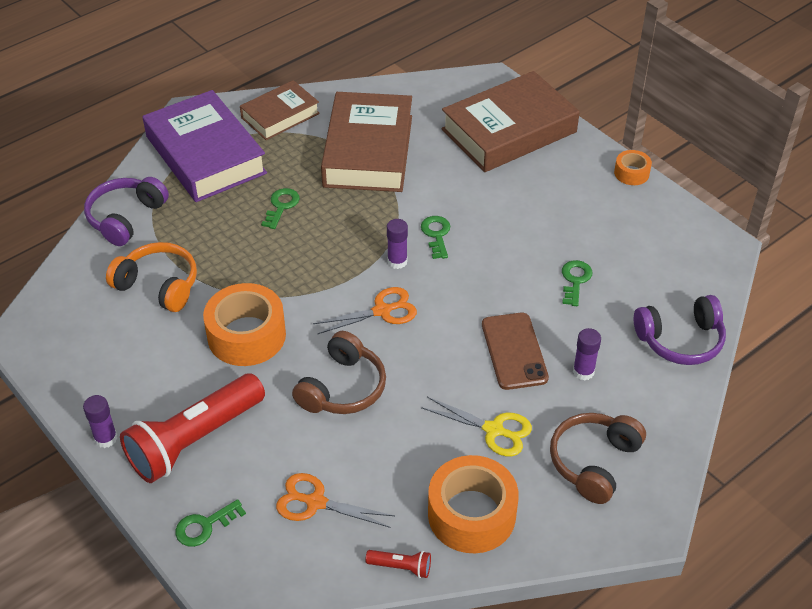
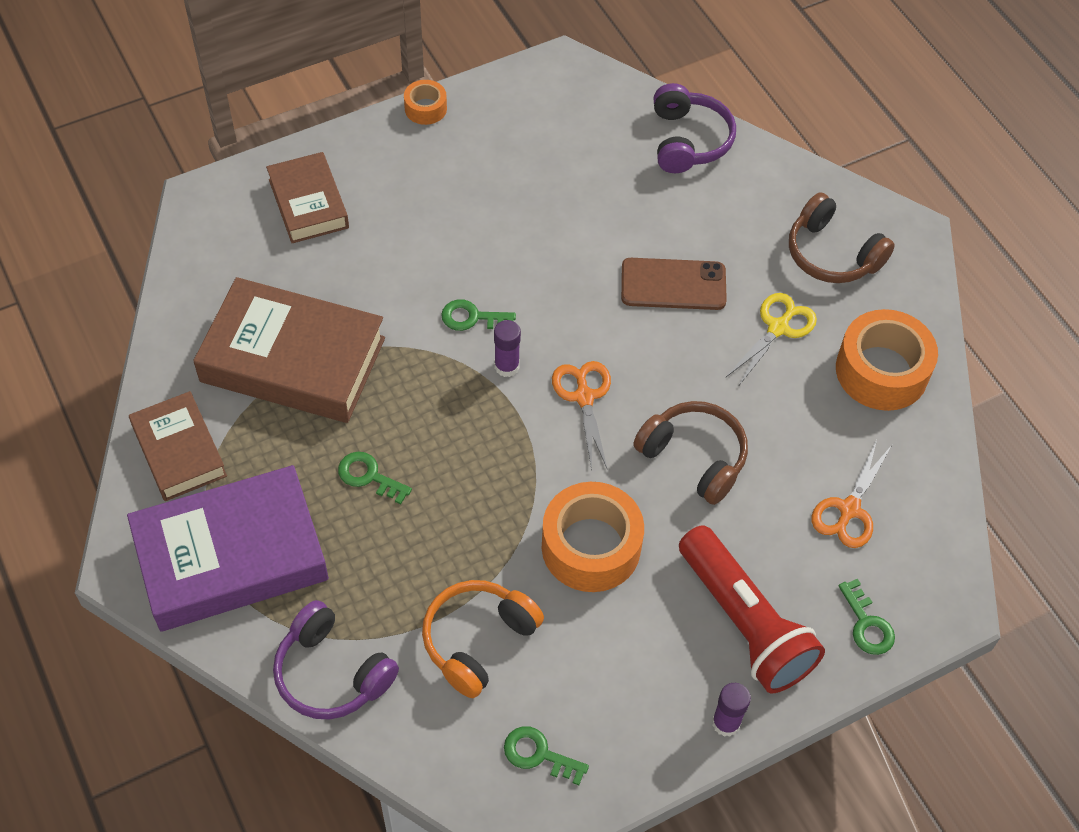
camera: 80 degrees left, 10 degrees up
(401, 567) = (938, 445): red flashlight -> none
(509, 131) = (308, 203): brown book -> brown book, size x0.59
(575, 280) = (582, 204): green key -> green key (538, 754)
(583, 372) = (714, 232): purple glue stick -> none

